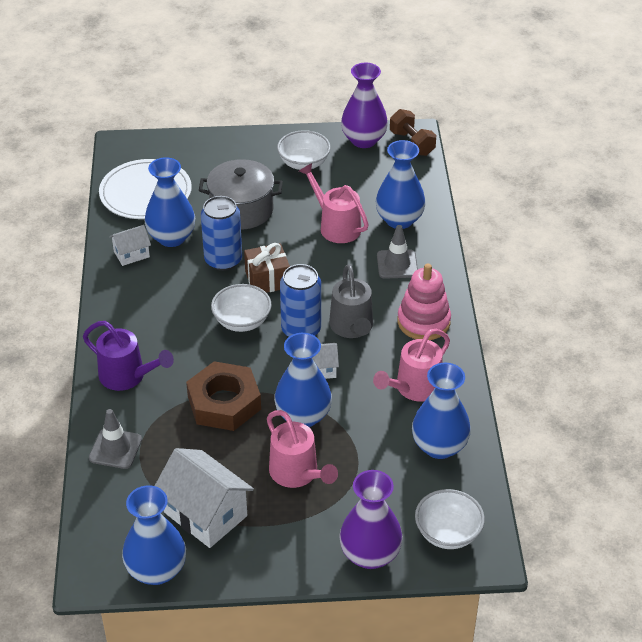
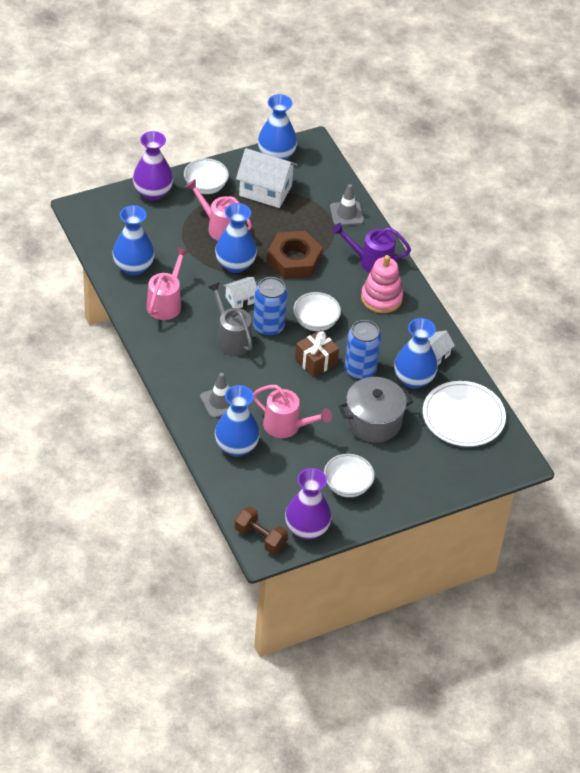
camera: 155 degrees right, 5 degrees up
(423, 322) = (179, 356): pink stacking toy -> pink stacking toy (381, 298)
(448, 533) = (109, 215): white bowl -> white bowl (205, 186)

